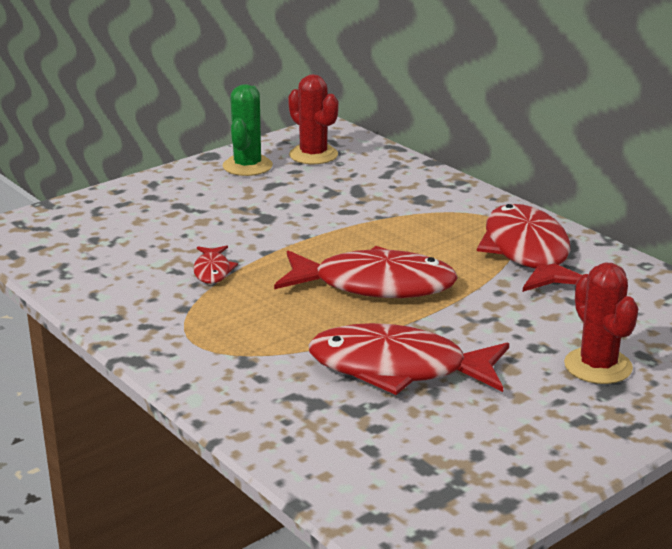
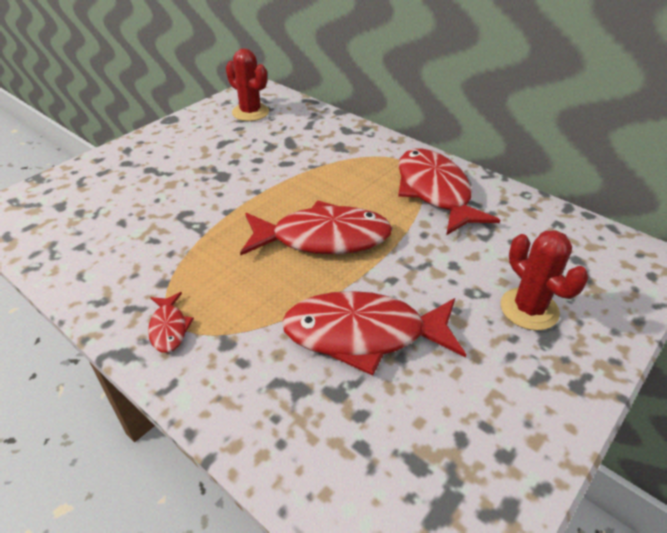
camera: 10 degrees left, 15 degrees up
(212, 271) = (184, 237): red fish -> red fish (169, 328)
(247, 166) = (201, 127): green cactus -> none

